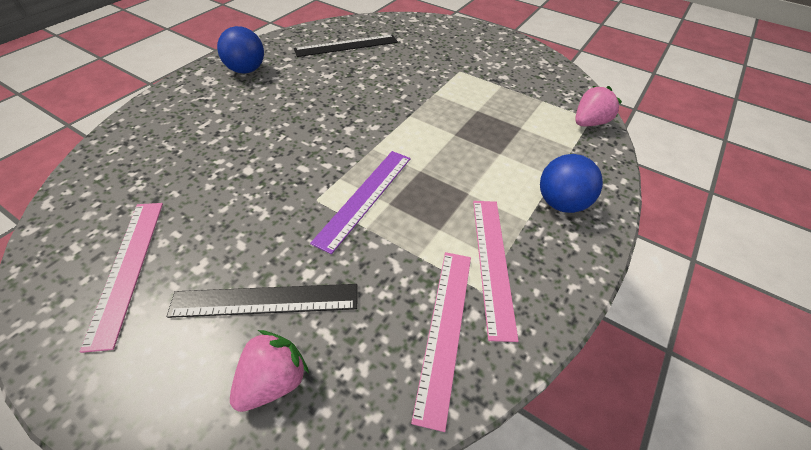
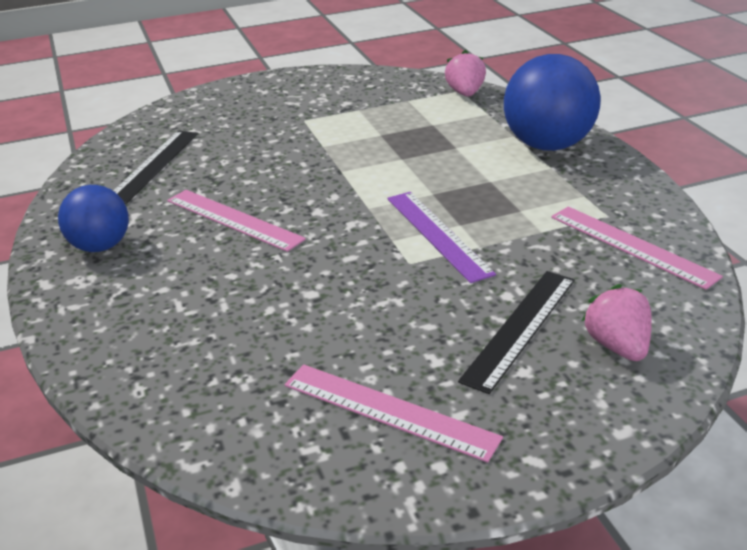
camera: 50 degrees left, 15 degrees down
(492, 263) = (583, 200): pink ruler -> pink ruler (233, 219)
(561, 203) = (547, 145): blue ball -> blue ball, size x1.63

